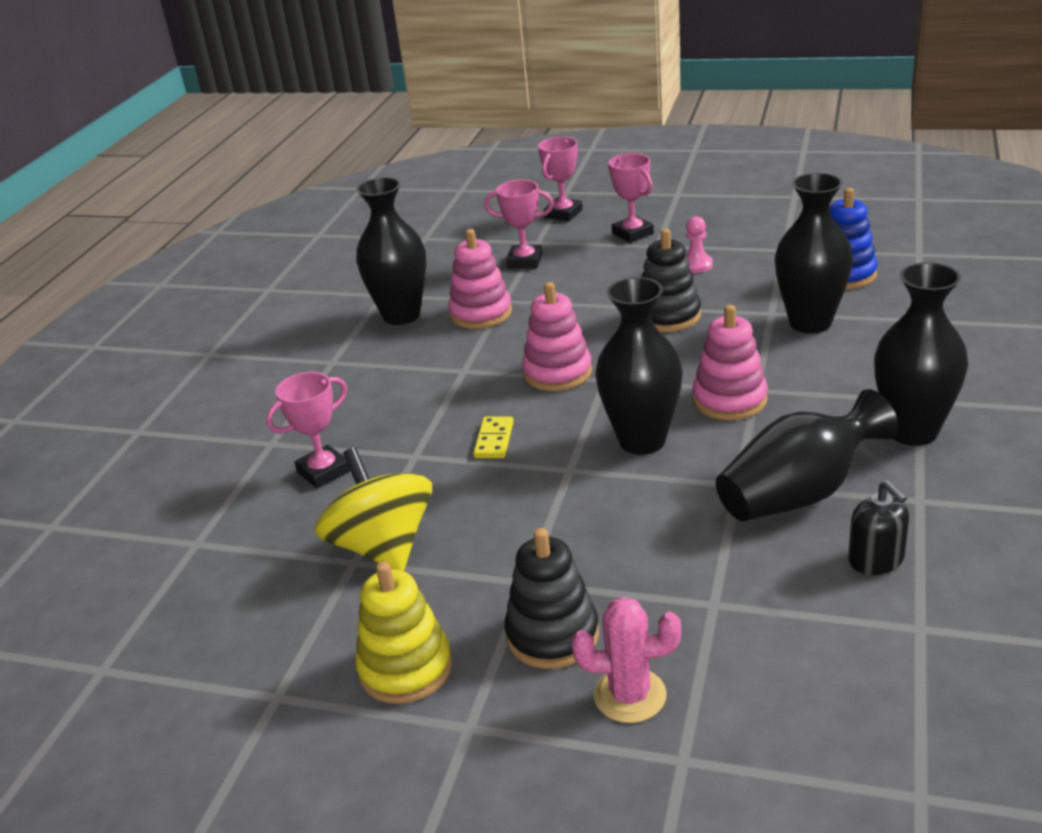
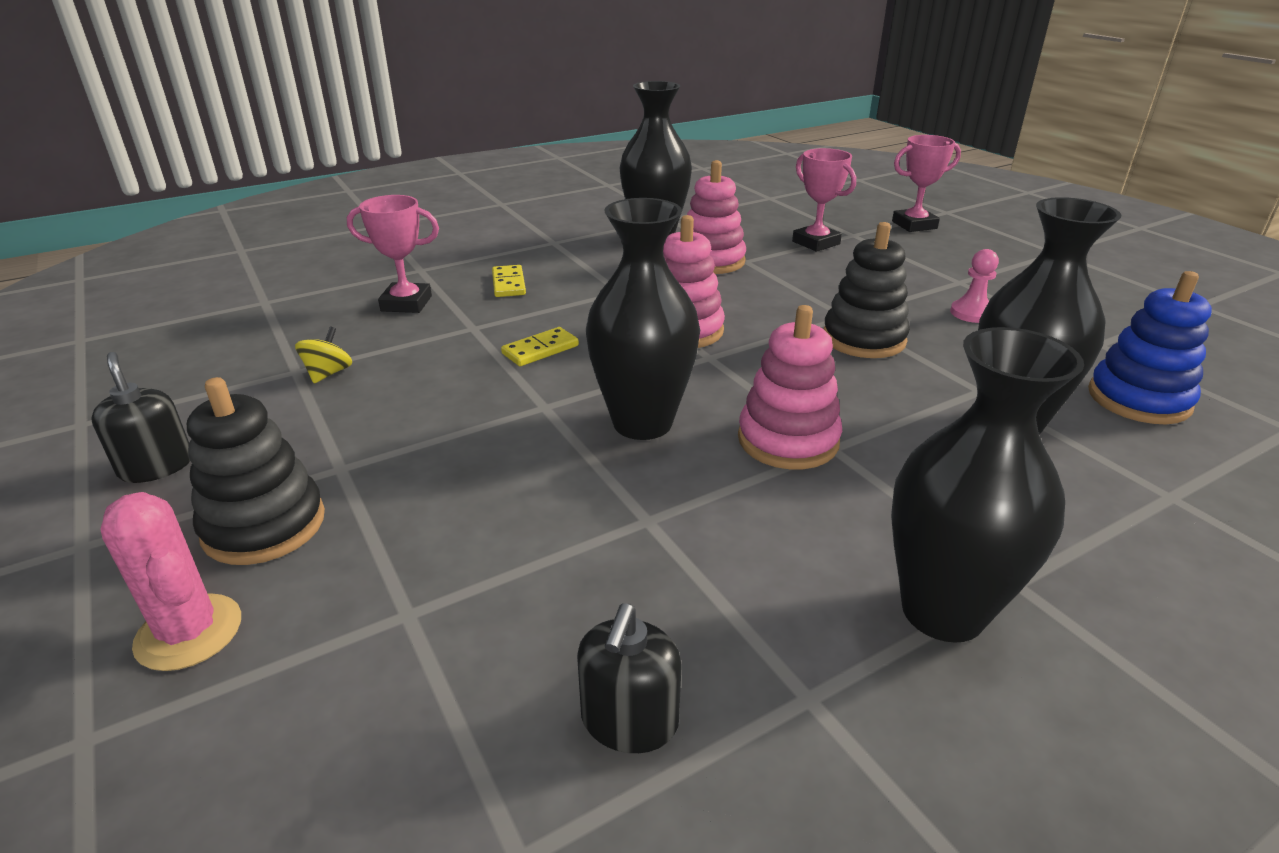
camera: 40 degrees right, 0 degrees up
(370, 412) = (509, 284): none -> yellow domino
(383, 547) = (328, 373): yellow spinning top -> yellow spinning top, size x0.42
(405, 668) = (156, 466): yellow stacking toy -> black soap dispenser
(632, 233) = (952, 263): pink trophy -> none
(799, 494) = (686, 576): black vase -> none

